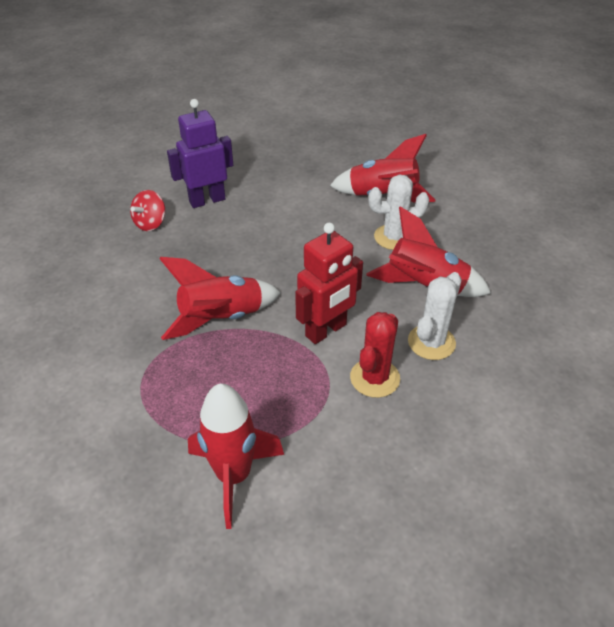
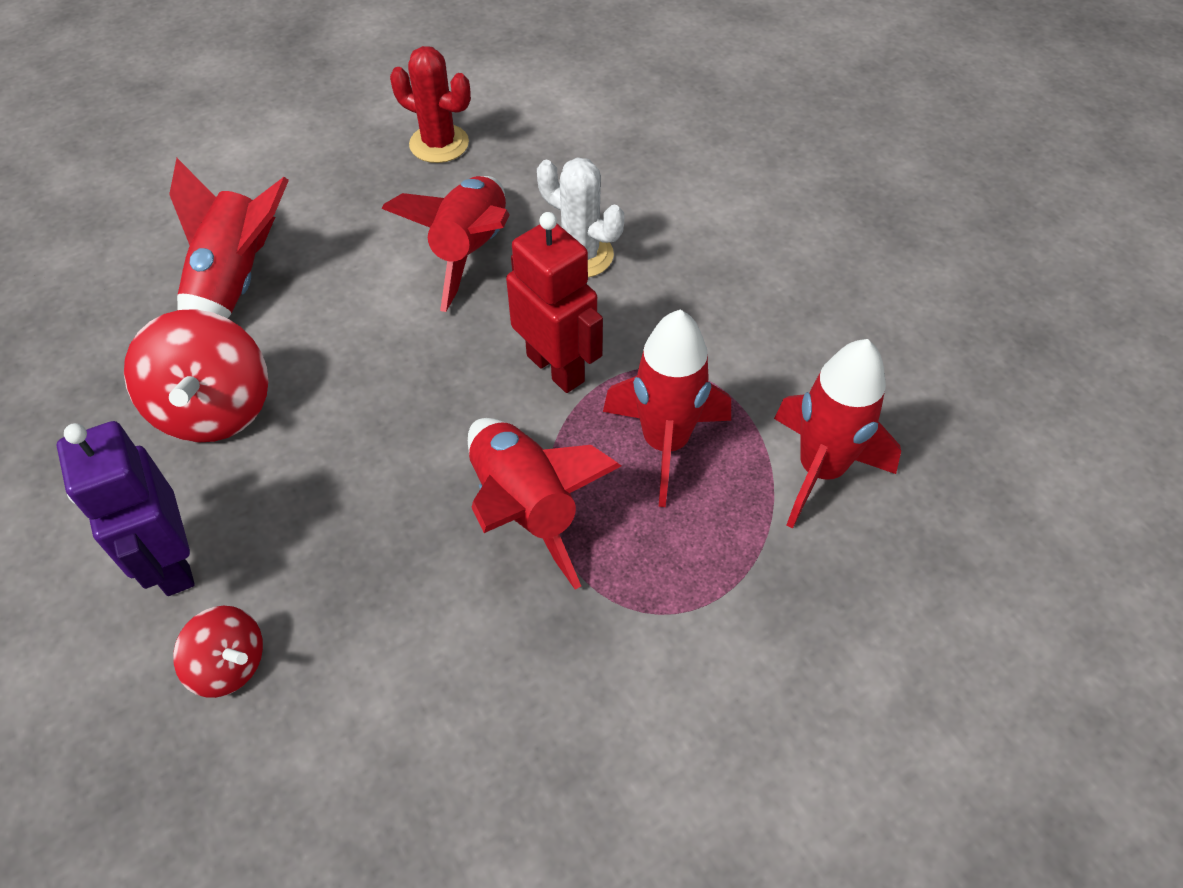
camera: 90 degrees left, 10 degrees up
(263, 385) = (665, 443): none -> red rocket
(295, 201) = (215, 409): none -> red spinning top
(375, 378) = (645, 317): red cactus -> red cactus (439, 144)
(394, 237) = (350, 277): white cactus -> none

